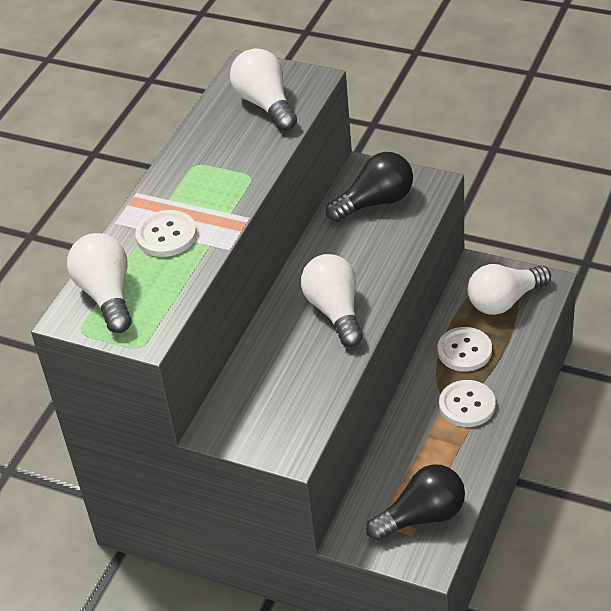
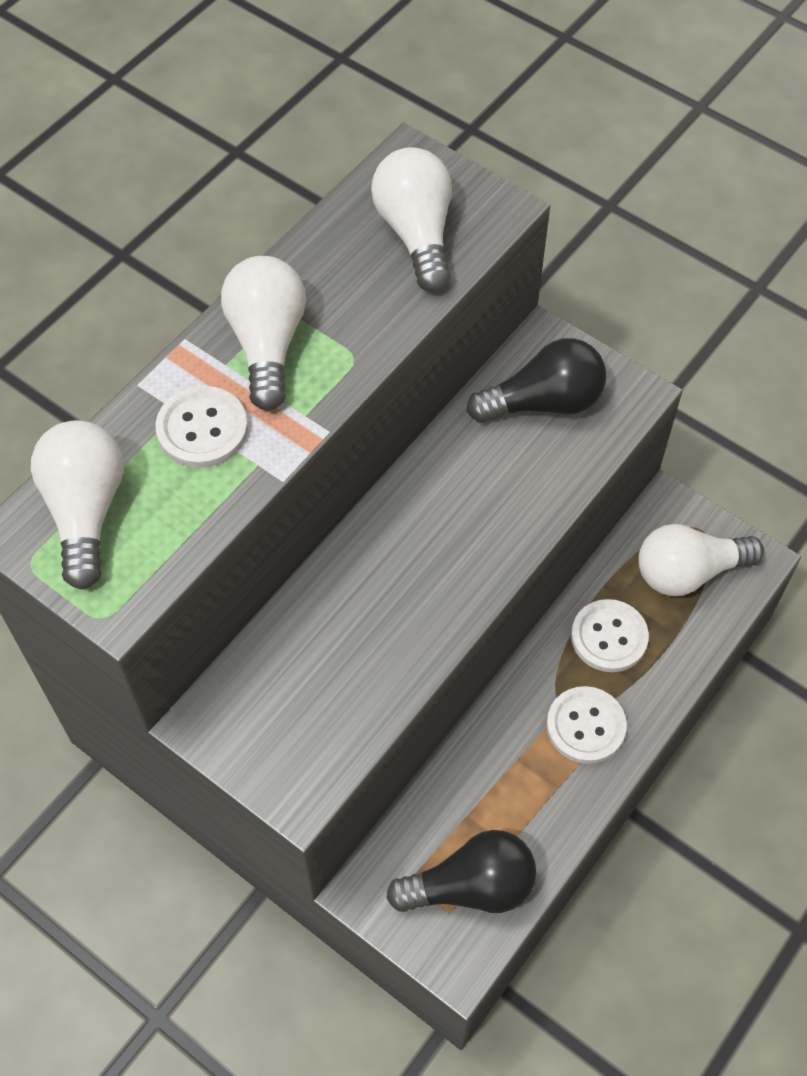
camera: 10 degrees right, 15 degrees up
(335, 311) = (431, 572): white light bulb -> white light bulb (267, 343)

